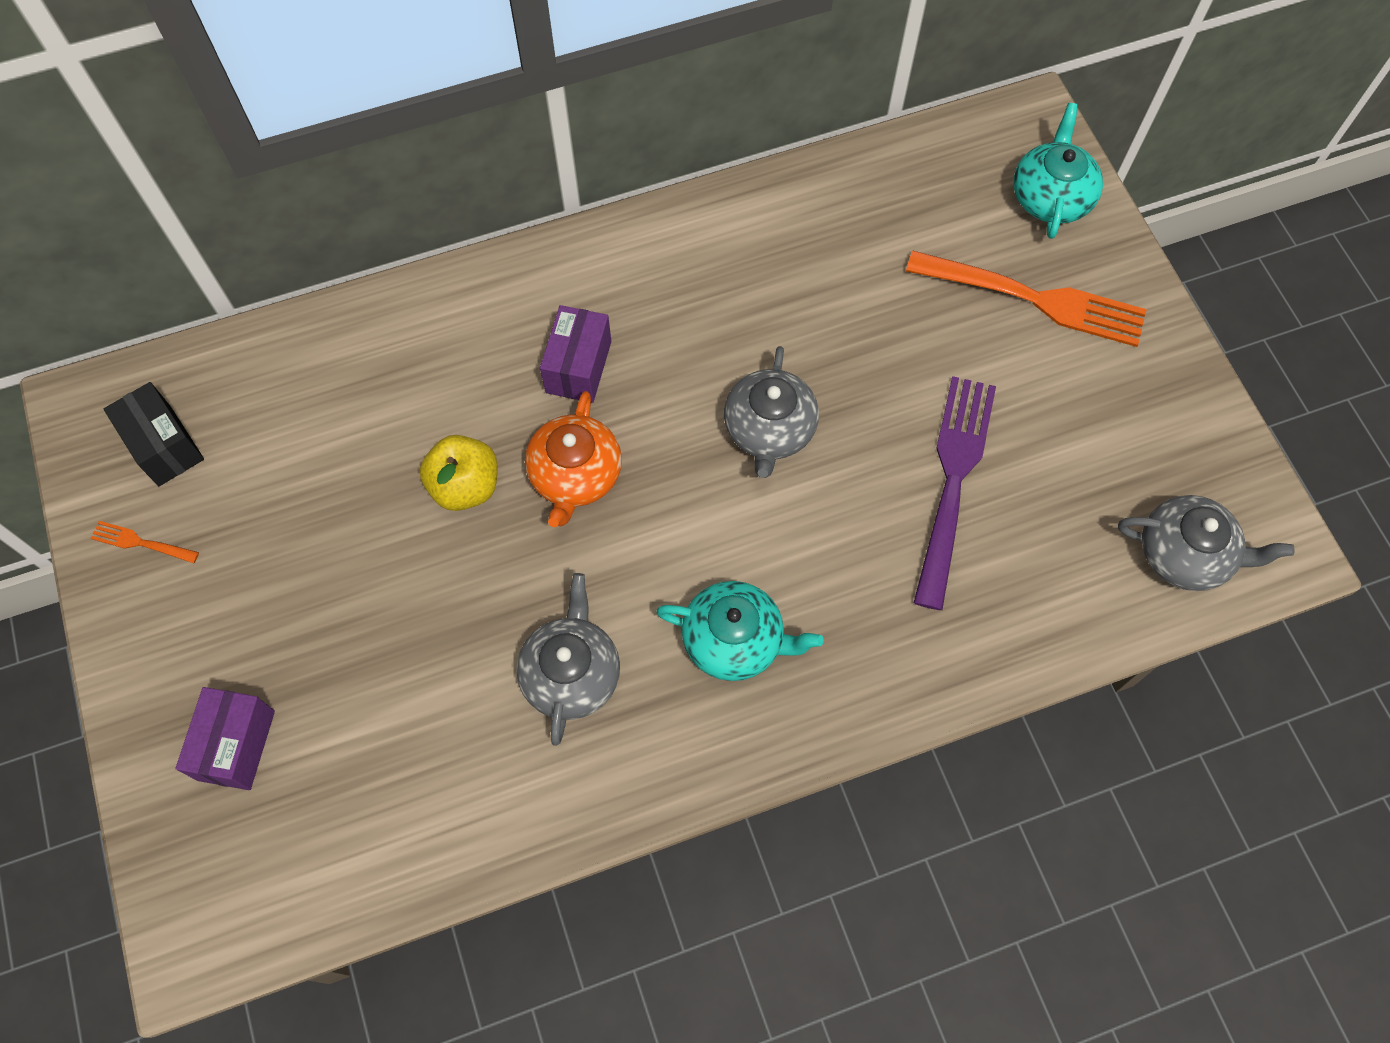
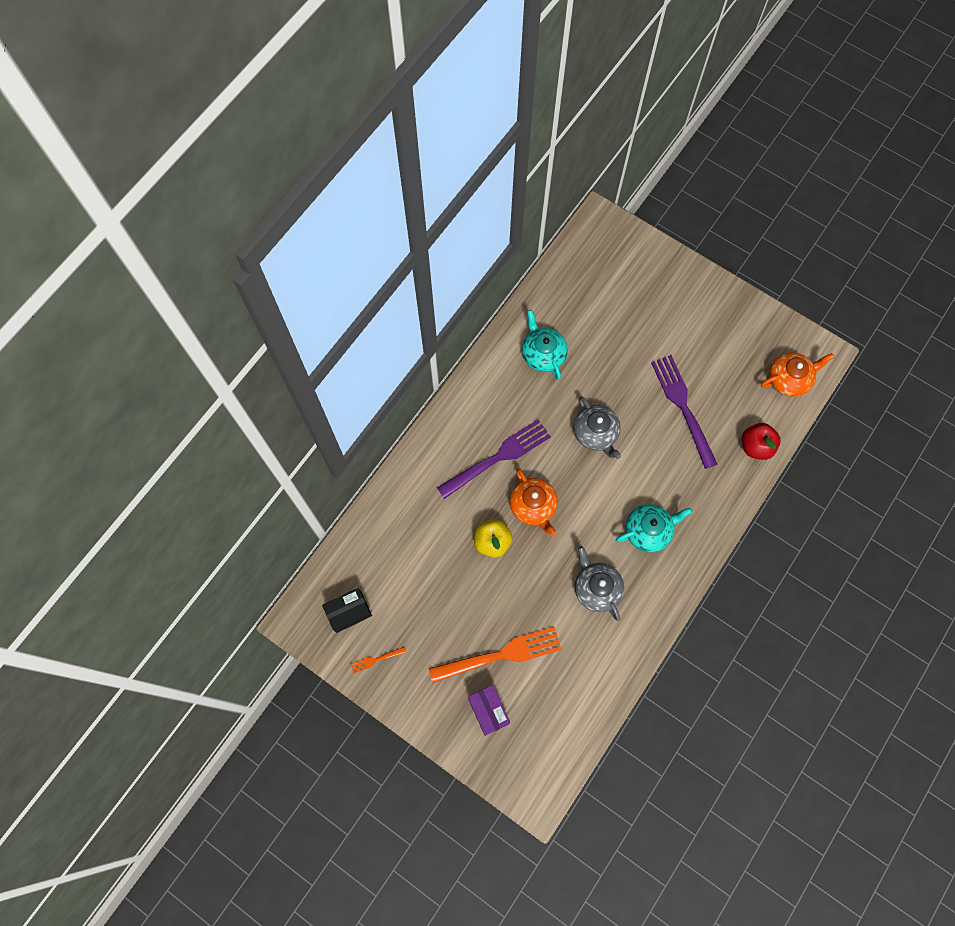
camera: 35 degrees left, 5 degrees up
(164, 446) = (349, 612): black box -> black box turned 45 degrees counterclockwise
(578, 367) = (497, 458): purple box -> purple fork
(1032, 299) = (657, 305): orange fork -> orange fork (499, 655)
(1037, 627) = (756, 446): none -> red apple
(1051, 197) = (632, 253): turquoise teapot -> turquoise teapot (543, 354)
(1185, 554) = (789, 379): grey teapot -> orange teapot

